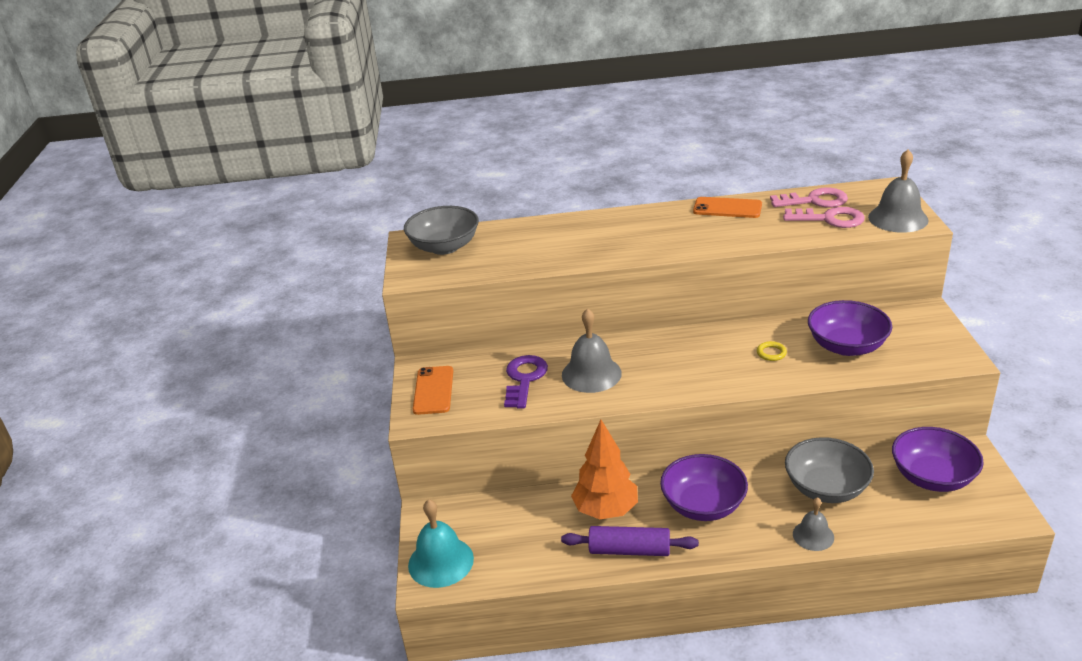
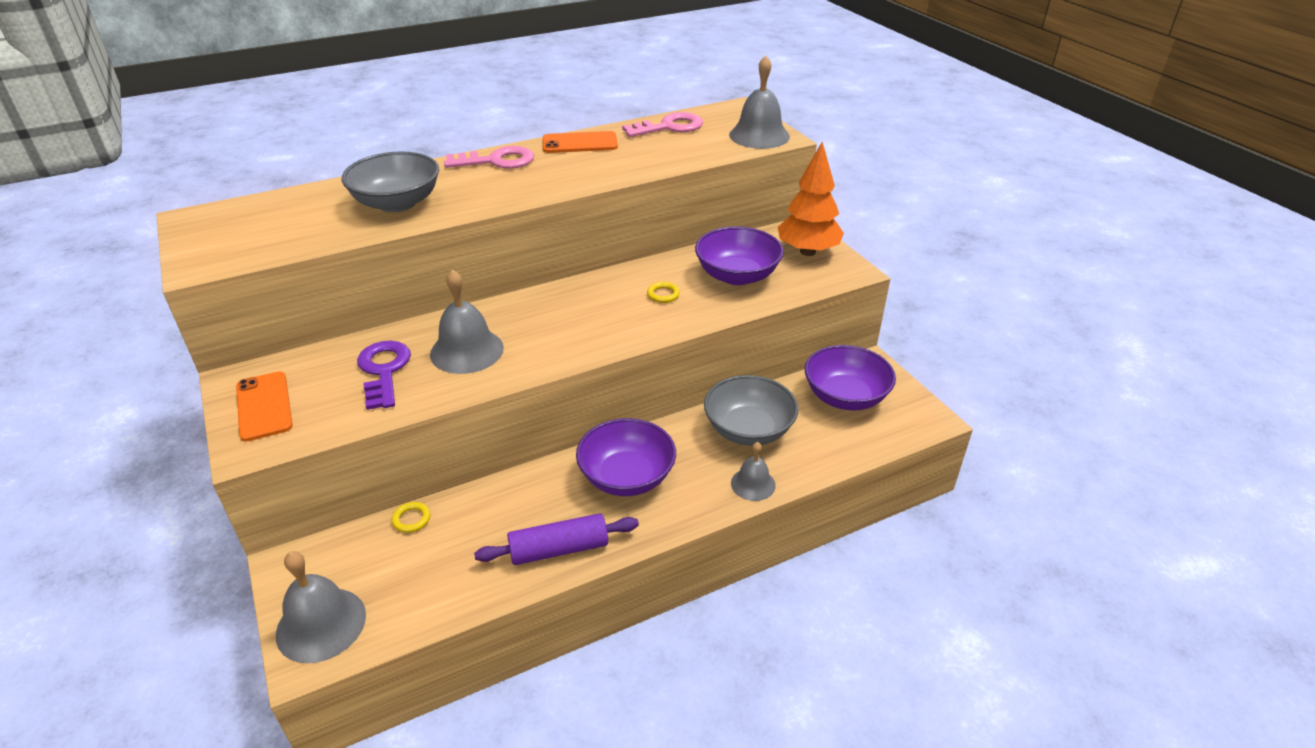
camera: 25 degrees left, 5 degrees up
(441, 562) = (321, 624): turquoise bell -> grey bell
(444, 247) = (241, 222): grey bowl -> grey bowl (397, 203)
(523, 500) = (411, 519): none -> yellow ring
(606, 510) = (517, 508): orange tree -> orange tree (807, 251)
(829, 219) = (692, 143): pink key -> pink key (497, 161)

